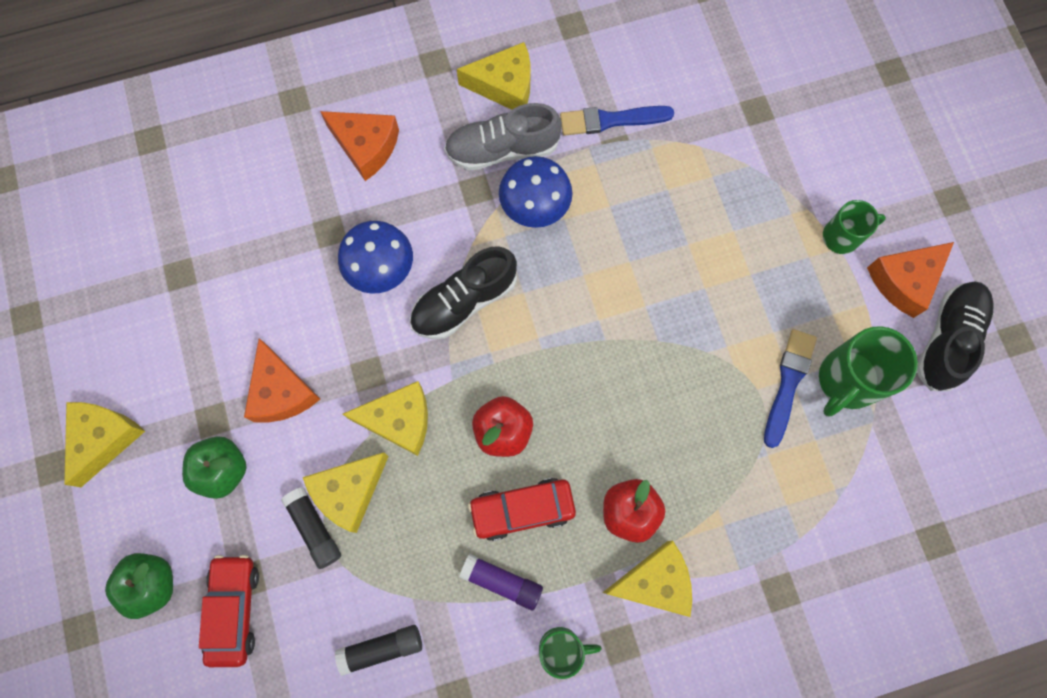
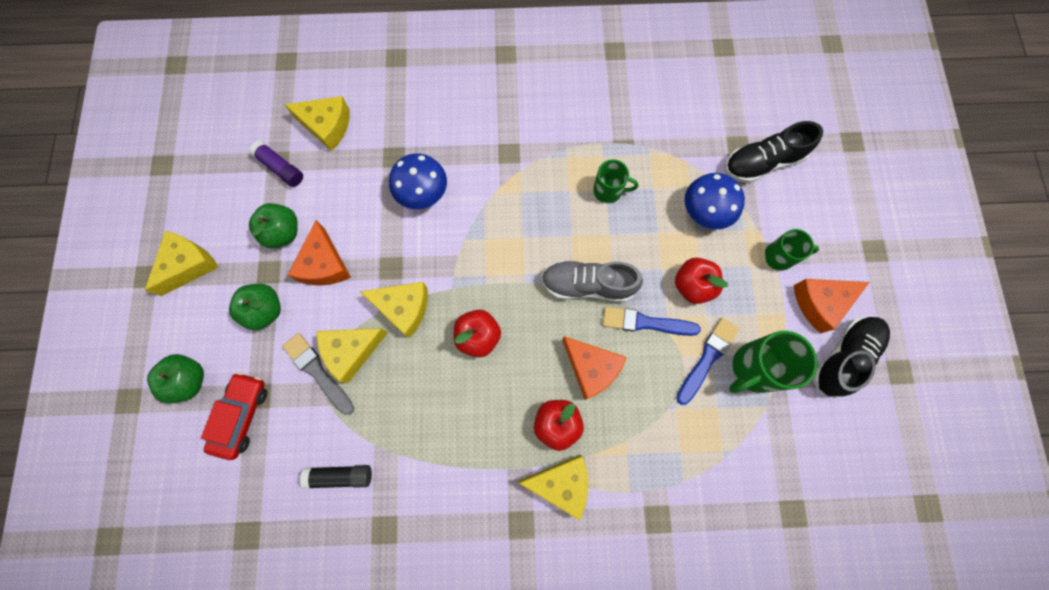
camera: 15 degrees right, 0 degrees up
(215, 364) = (283, 232): none -> green apple
(314, 528) = (317, 371): black glue stick -> grey brush
(366, 147) = (438, 103): orange cheese -> orange cheese (591, 368)
(464, 301) = (477, 233): black shoe -> black shoe (762, 162)
(501, 582) = (444, 450): purple glue stick -> purple glue stick (280, 168)
(502, 149) = (537, 128): grey shoe -> grey shoe (587, 285)
(504, 86) = (552, 83): yellow cheese -> yellow cheese (327, 126)
(522, 510) = (475, 400): red car -> none
(535, 206) = (549, 175): blue mushroom -> blue mushroom (705, 212)
(561, 648) = (475, 515): green mug -> green mug (608, 191)
(611, 120) = (624, 126): blue brush -> blue brush (645, 323)
(747, 299) = (692, 286): none -> red apple

